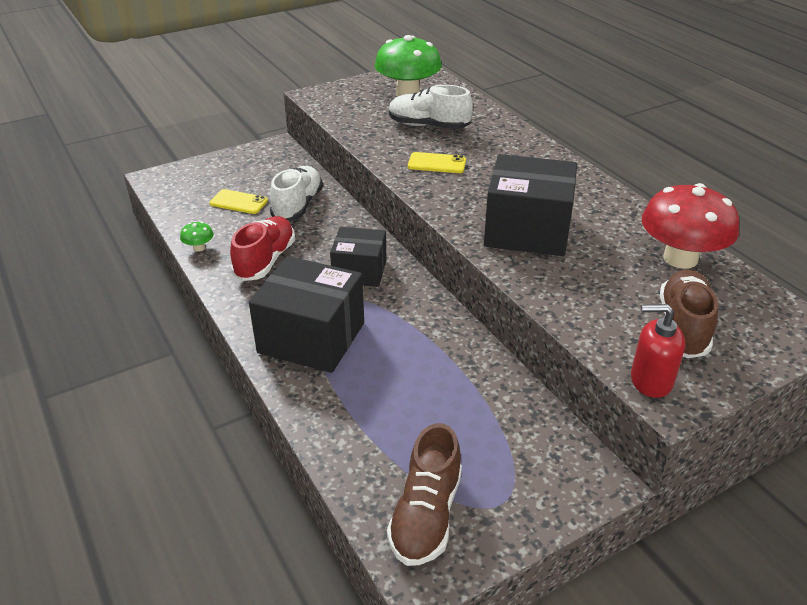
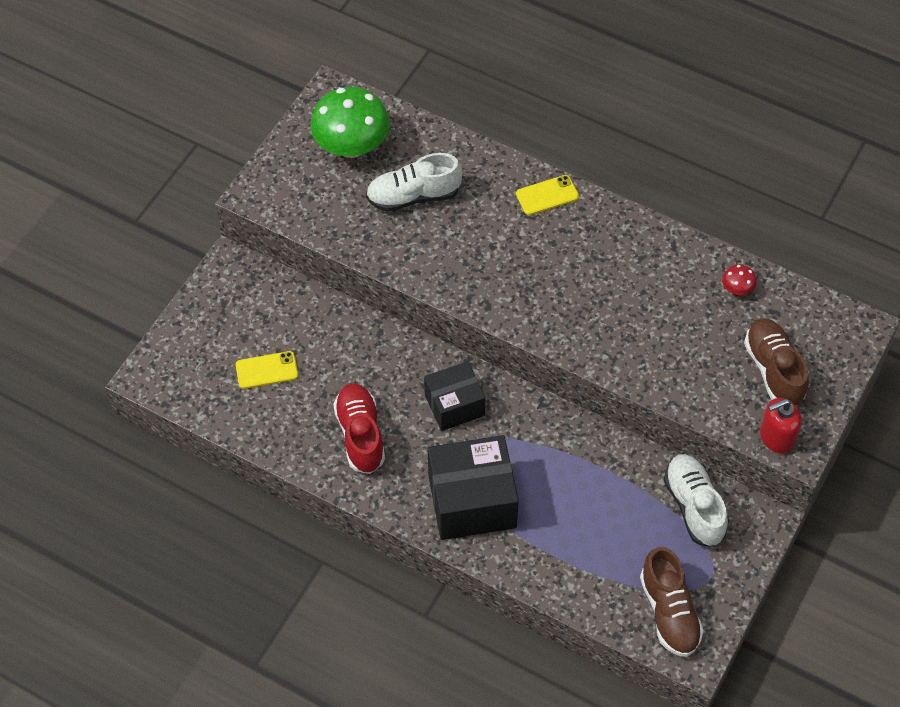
camera: 30 degrees left, 20 degrees up
(199, 248) = (284, 450): green mushroom -> none
(298, 206) = (329, 347): white shoe -> white shoe (694, 506)
(437, 163) = (463, 254): yellow phone -> yellow phone (547, 195)
(527, 230) = (600, 313): black box -> none
(680, 258) = (737, 289): red mushroom -> red mushroom, size x0.41

